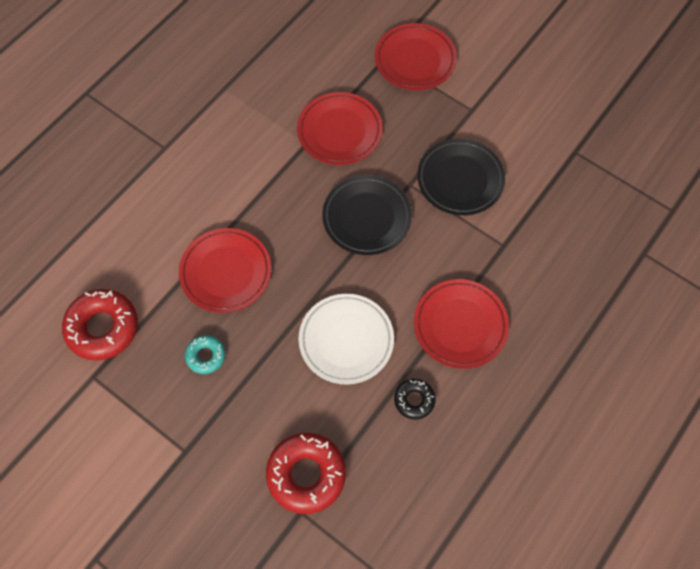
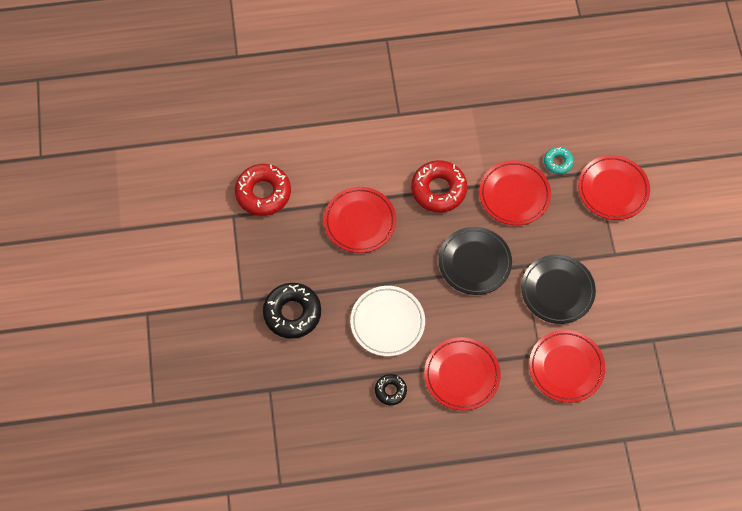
camera: 45 degrees right, 0 degrees up
(206, 356) = (302, 259): turquoise donut -> turquoise donut (558, 162)
(248, 415) = (292, 313): none -> black donut
(306, 474) = (291, 373): red donut -> red donut (438, 189)
(536, 237) = (566, 367): none -> red plate

